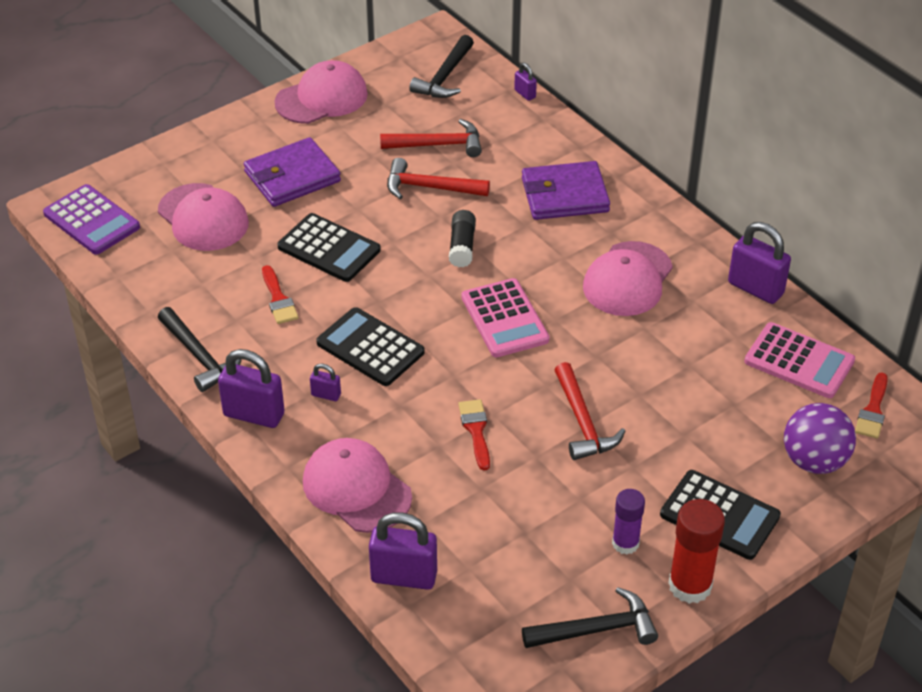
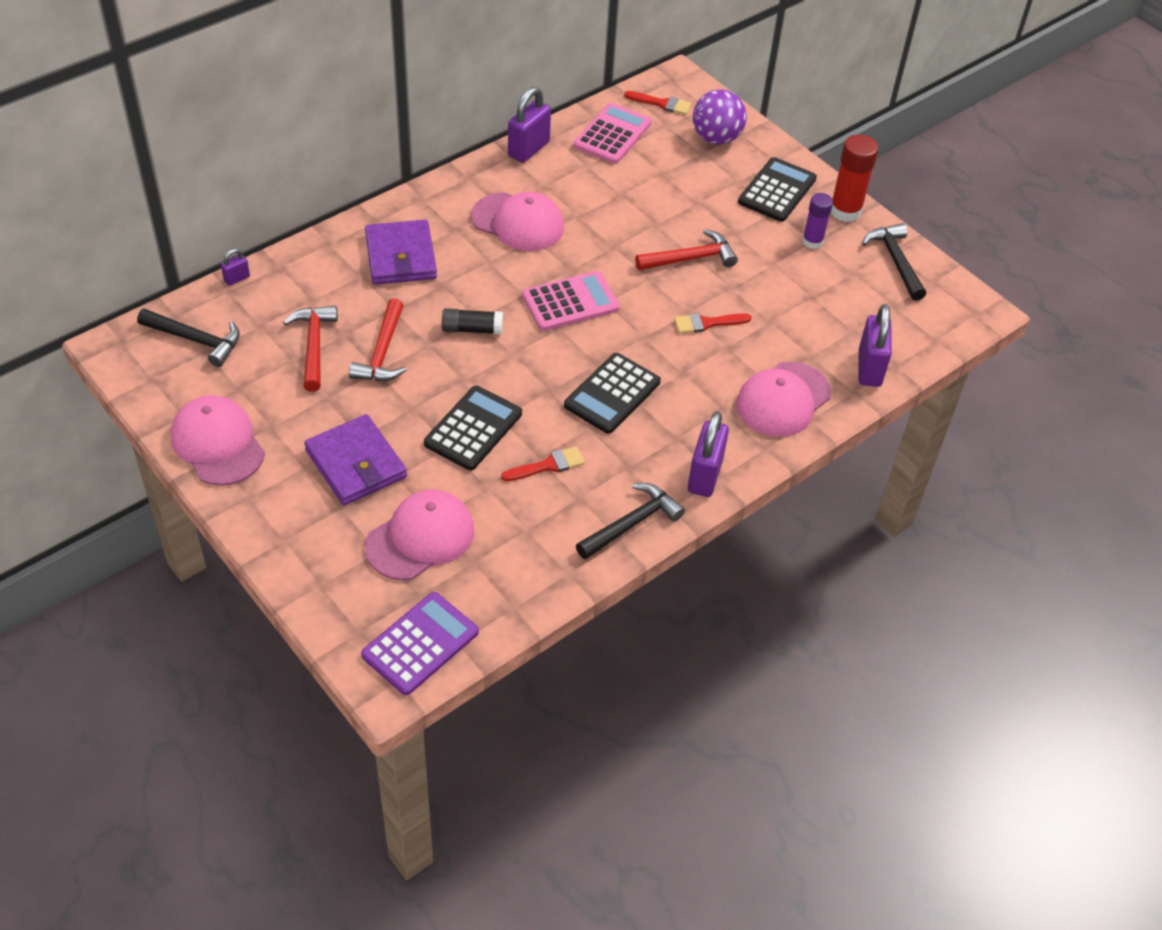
camera: 95 degrees left, 5 degrees up
(326, 395) = (675, 424): purple padlock -> none

